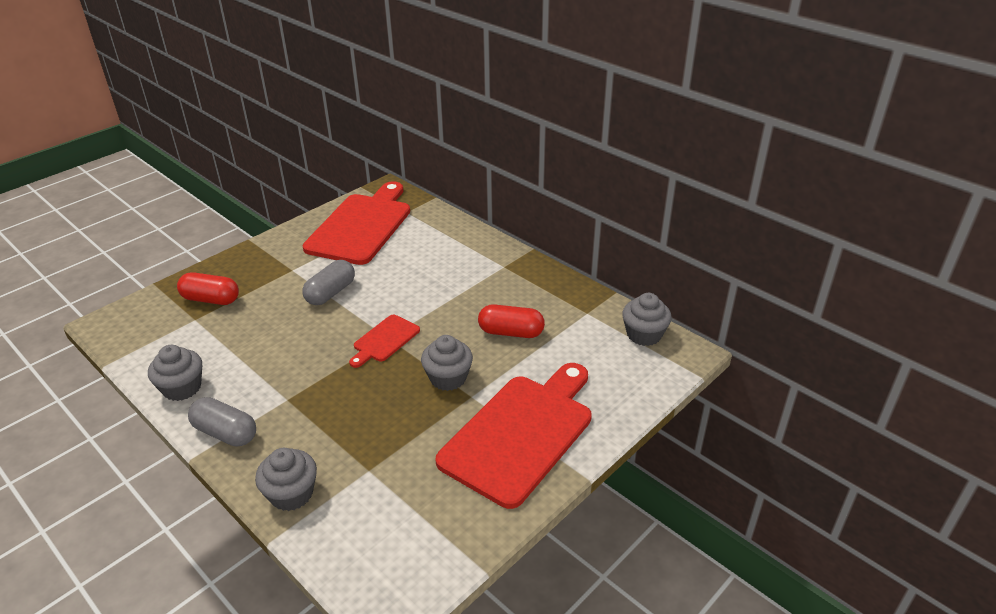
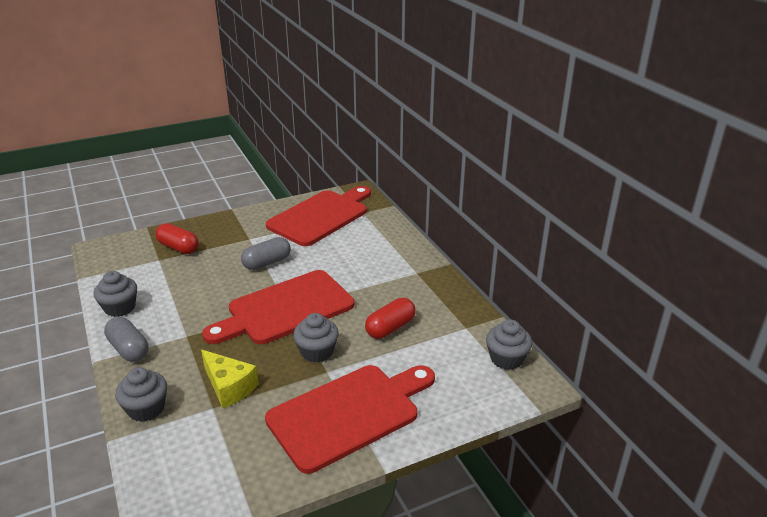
camera: 20 degrees right, 5 degrees down
(373, 442) = (229, 387): none -> yellow cheese
(384, 340) = (285, 309): red cutting board -> red cutting board, size x2.13
(511, 332) = (390, 328): red capsule -> red capsule turned 75 degrees counterclockwise

